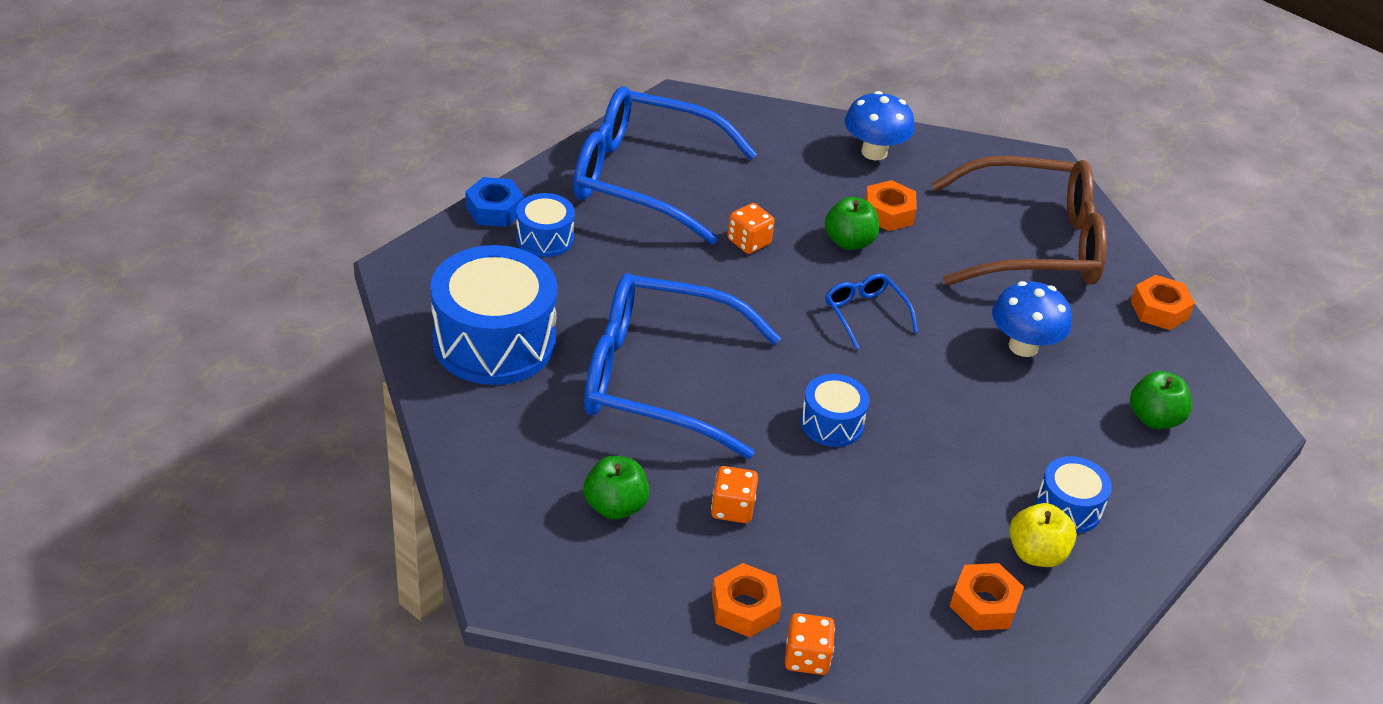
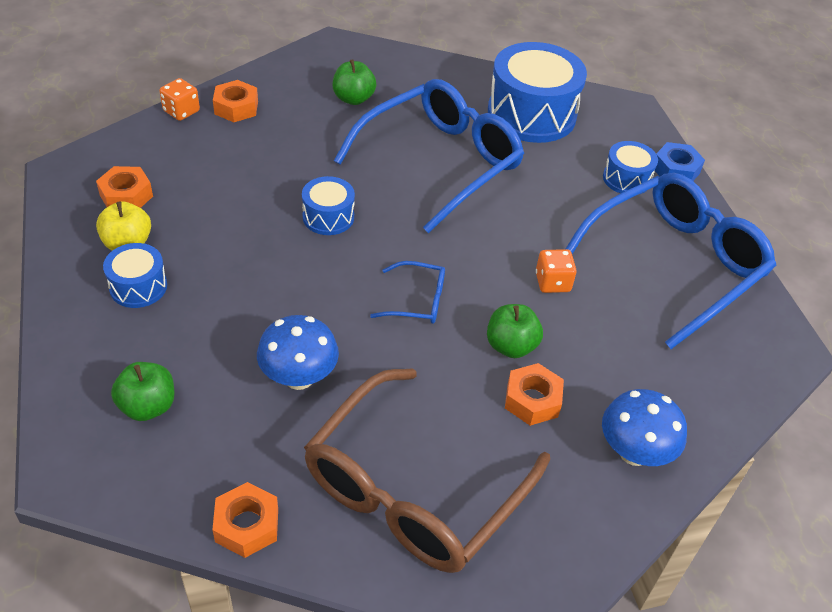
camera: 125 degrees right, 5 degrees up
(732, 508) = (306, 138): orange dice -> none

